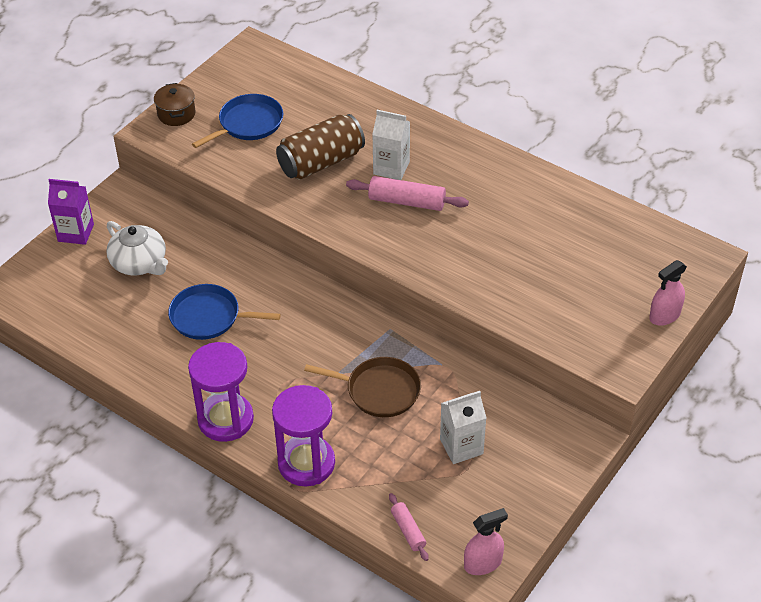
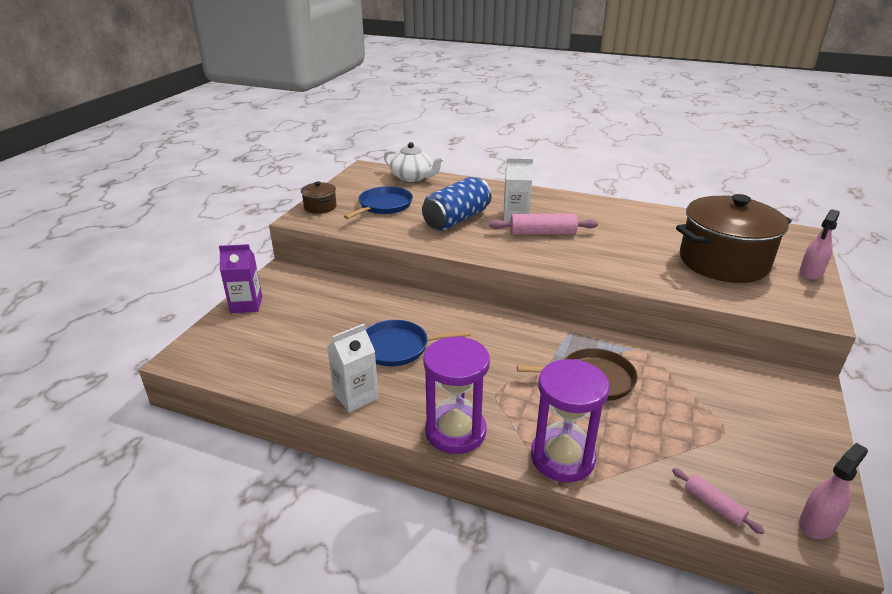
camera: 15 degrees left, 15 degrees down
(139, 263) = (315, 317): white teapot -> white teapot (413, 177)
(321, 162) = (456, 219): brown can -> blue can
(461, 446) = (703, 412): white carton -> white carton (355, 396)
(580, 282) = (723, 262): none -> brown pot

